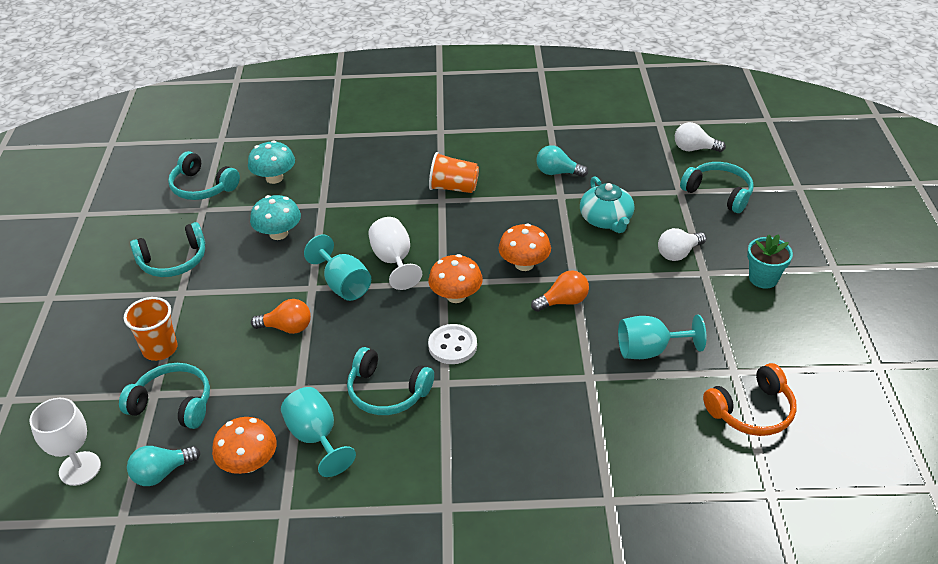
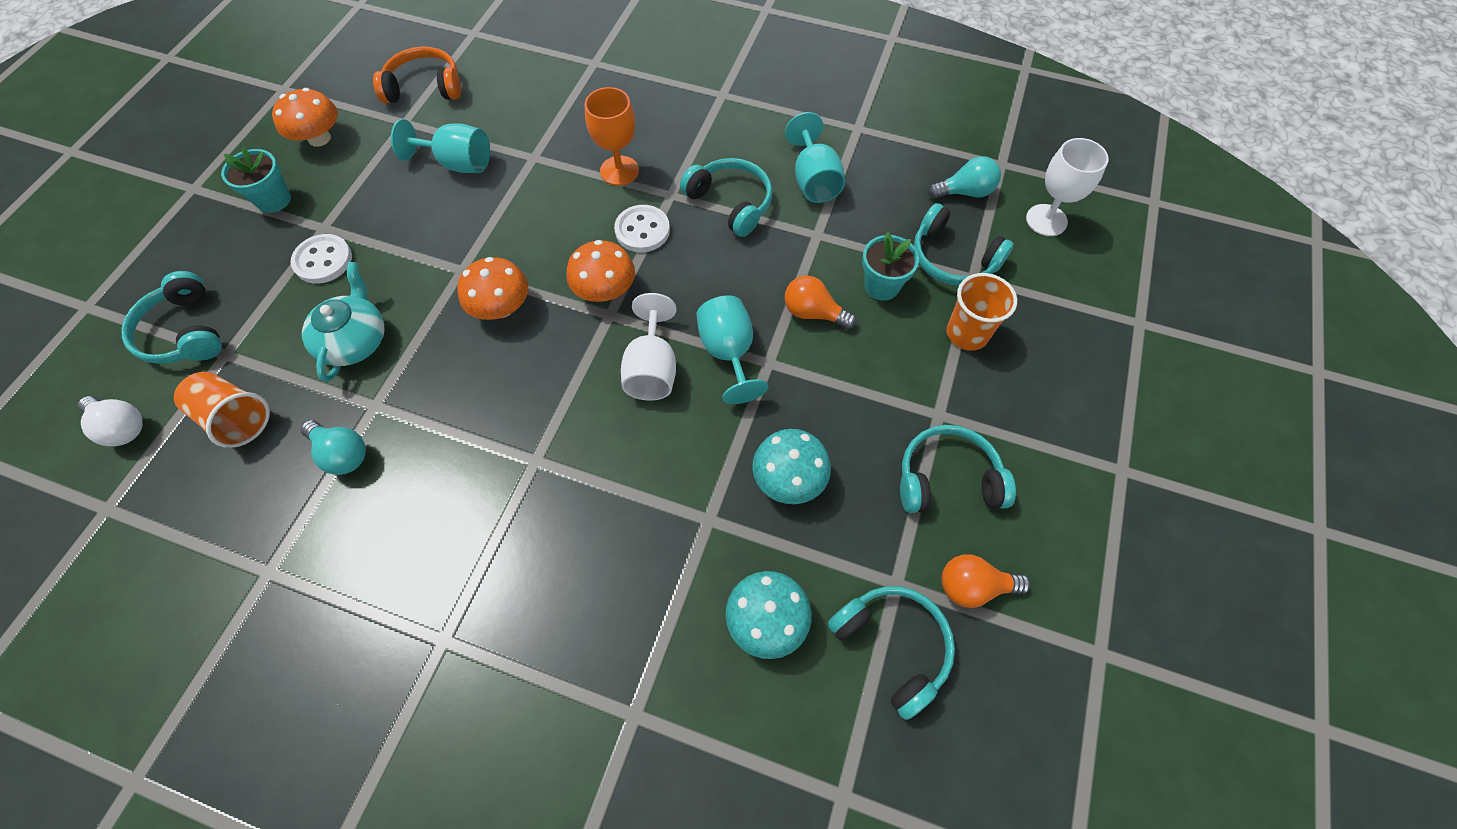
camera: 160 degrees left, 20 degrees up
(234, 363) = (881, 286): none -> turquoise flower pot
(249, 463) = (881, 177): orange mushroom -> orange mushroom (319, 138)
(453, 188) = (504, 480): orange cup -> orange cup (236, 418)
(503, 389) = (619, 171): none -> orange goblet
(563, 301) = (496, 243): orange light bulb -> orange light bulb (973, 586)
(678, 253) = (323, 260): white light bulb -> white button

